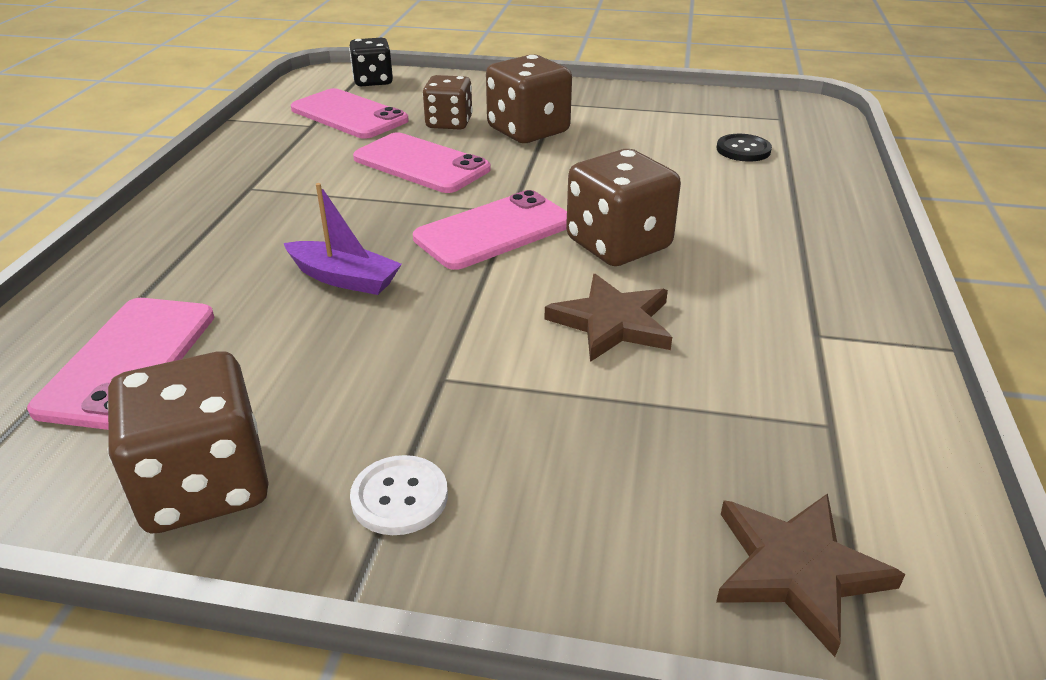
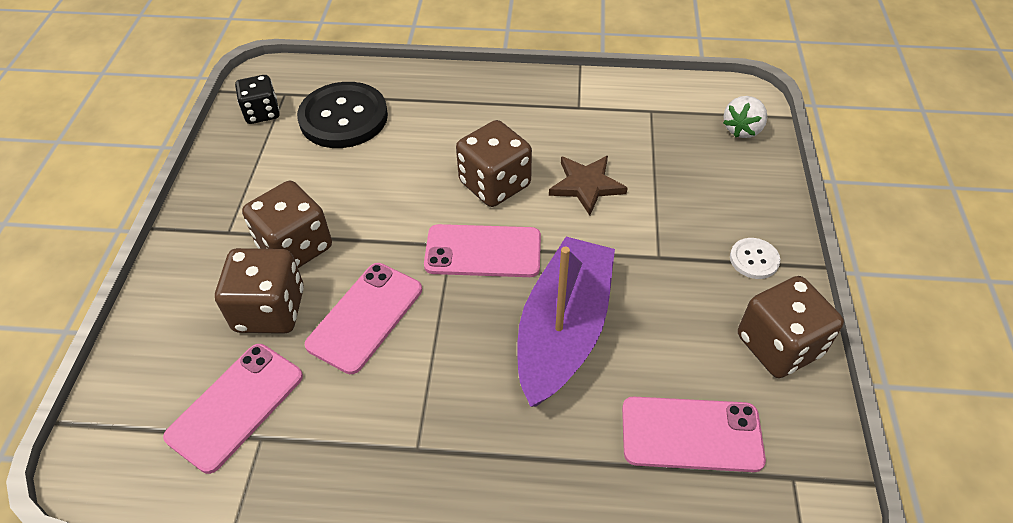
camera: 95 degrees left, 15 degrees up
(344, 278) = (563, 330): purple boat -> purple boat, size x2.04
(373, 81) = (128, 406): black dice -> black dice (262, 113)
(449, 123) = (270, 310): brown dice -> brown dice, size x1.52
(494, 231) = (483, 251): pink phone -> pink phone turned 45 degrees counterclockwise
(743, 150) = (343, 117): black button -> black button, size x2.16
(797, 570) = (742, 129): brown star -> white strawberry

